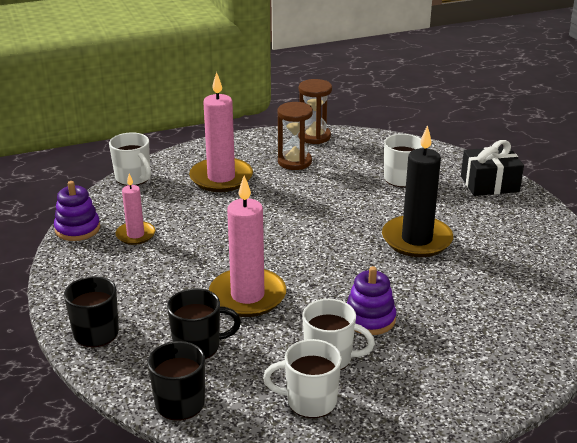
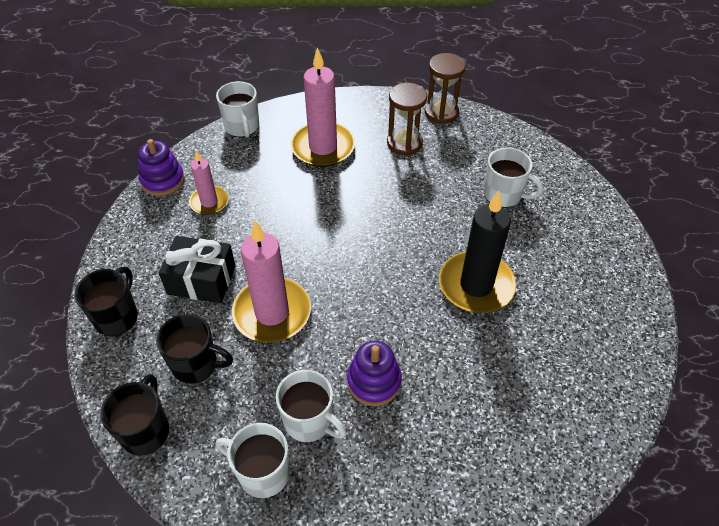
camera: 20 degrees right, 20 degrees up
(489, 184) = (595, 226): black gift -> black gift (201, 280)

